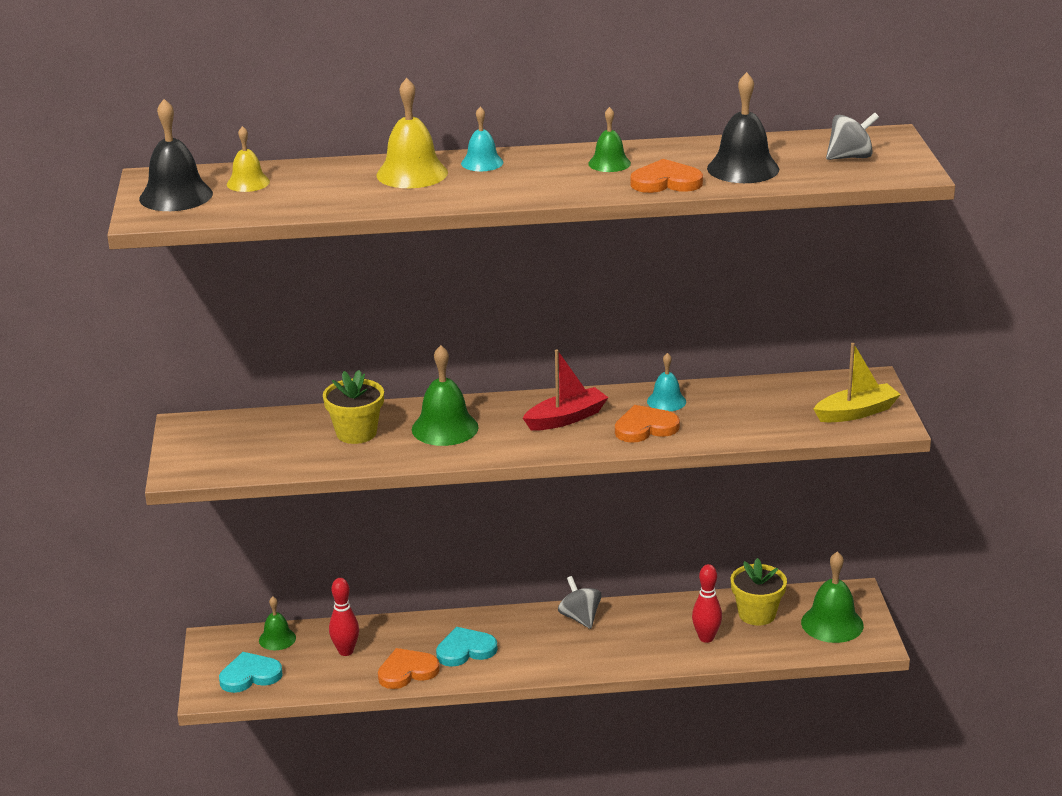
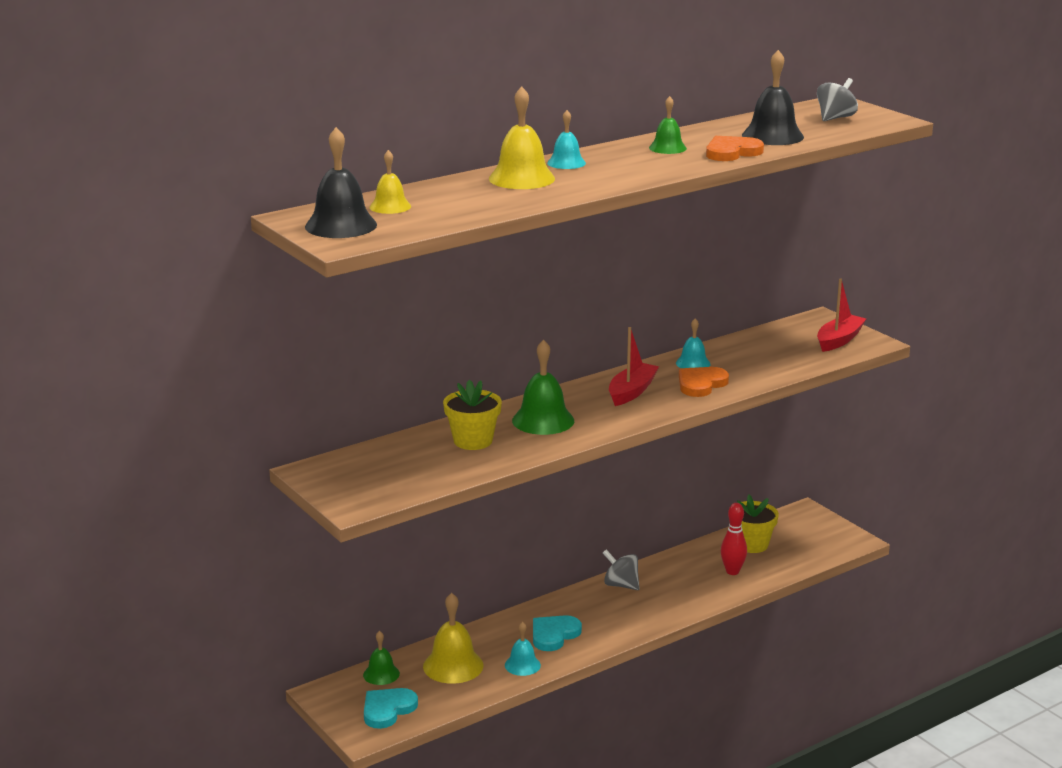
camera: 30 degrees left, 5 degrees down
(346, 651) = (453, 665): red bowling pin -> yellow bell
(407, 671) = (522, 665): orange heart -> turquoise bell
(832, 623) = (812, 536): green bell -> none
(856, 412) = (839, 340): yellow boat -> red boat

